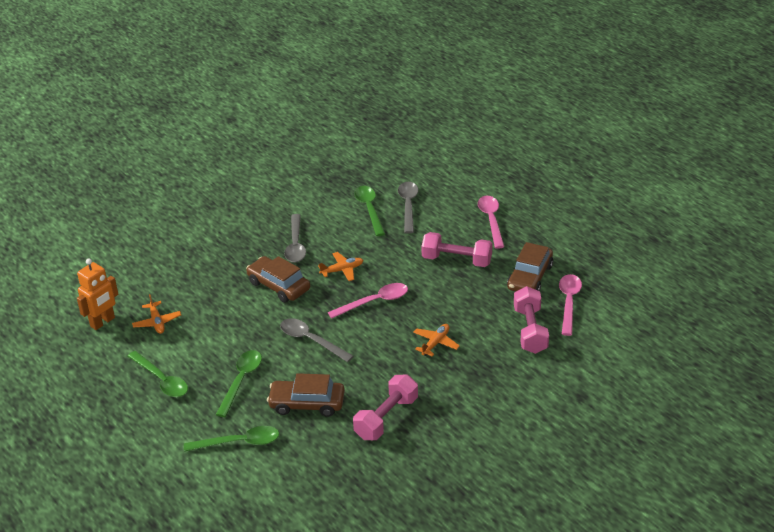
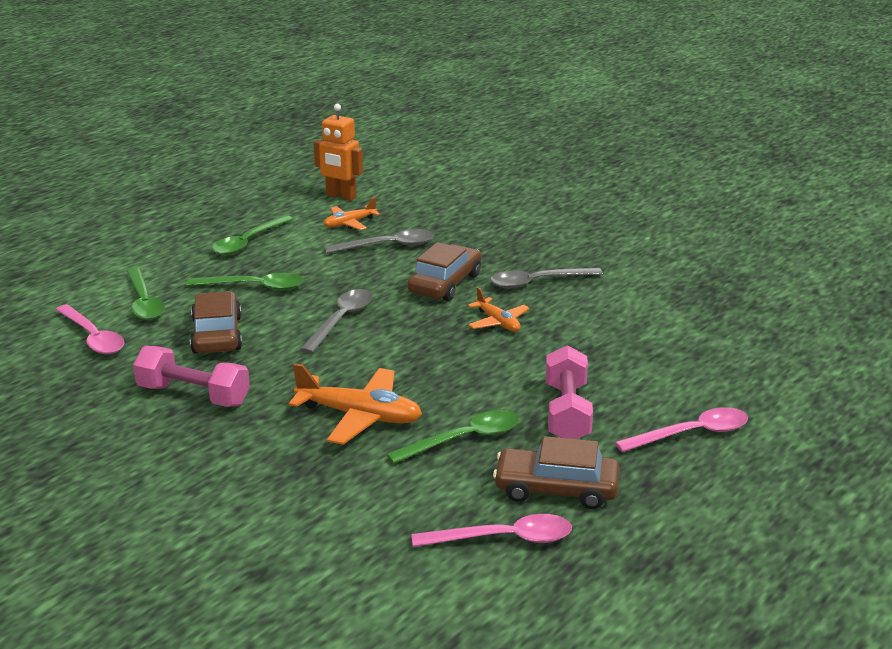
camera: 75 degrees right, 10 degrees down
(369, 209) = (651, 324): green spoon -> green spoon (464, 439)
(374, 302) = (437, 355): pink spoon -> pink spoon (93, 337)
(408, 206) = (681, 354): grey spoon -> grey spoon (388, 246)
(435, 343) = (359, 416): orange plane -> orange plane, size x1.73
(530, 330) = (415, 503): pink dumbbell -> none

